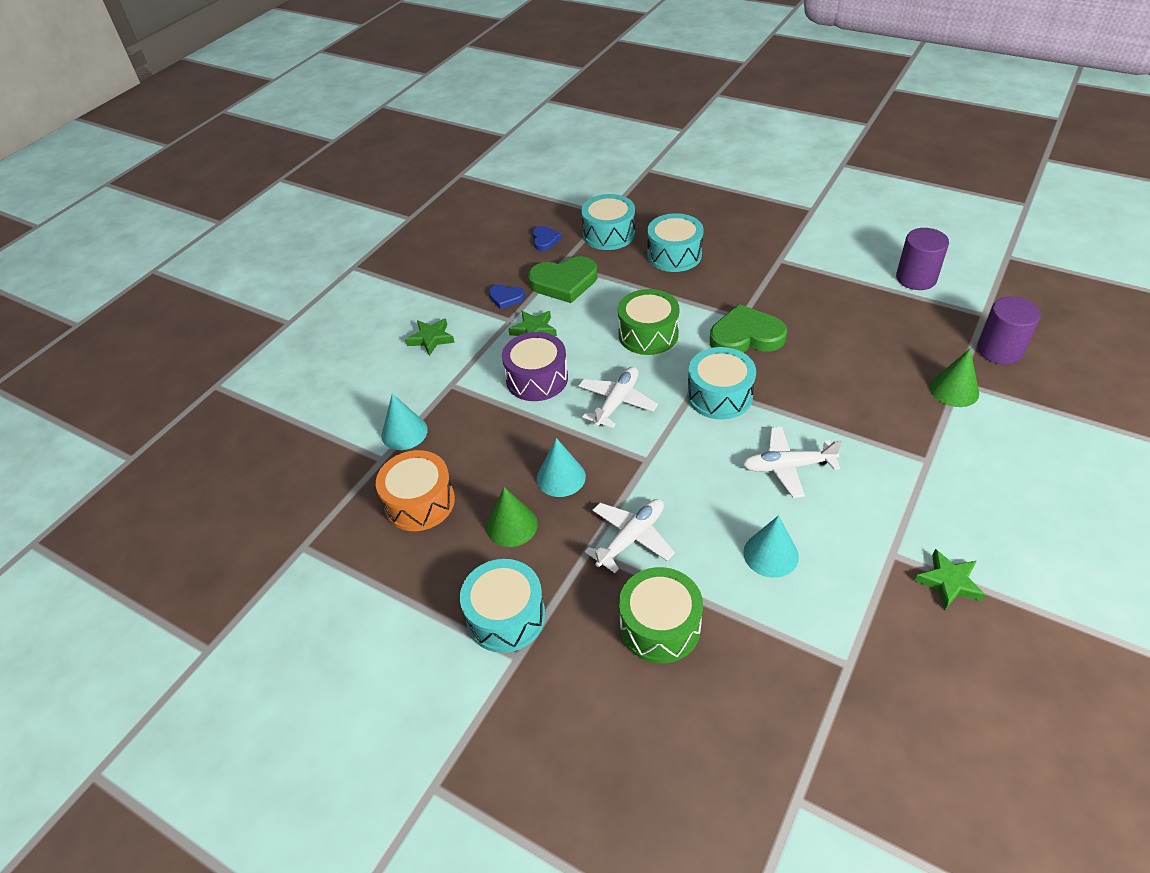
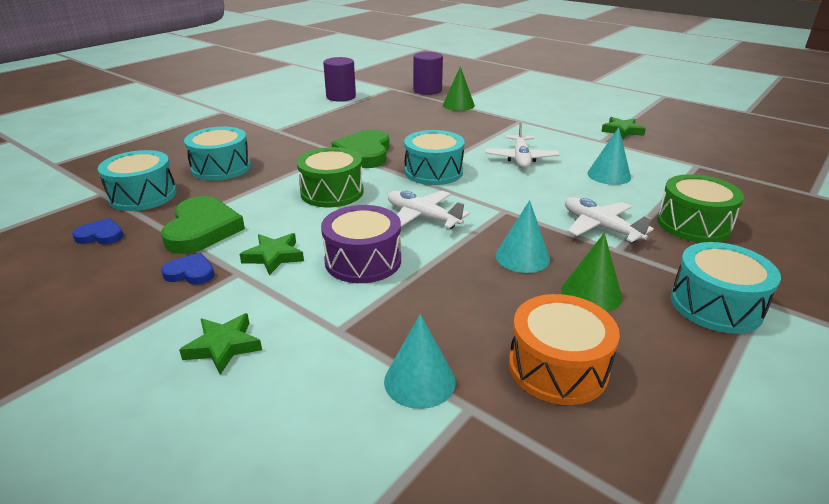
camera: 85 degrees left, 15 degrees down
(506, 298) = (190, 273): blue heart -> blue heart turned 105 degrees counterclockwise

